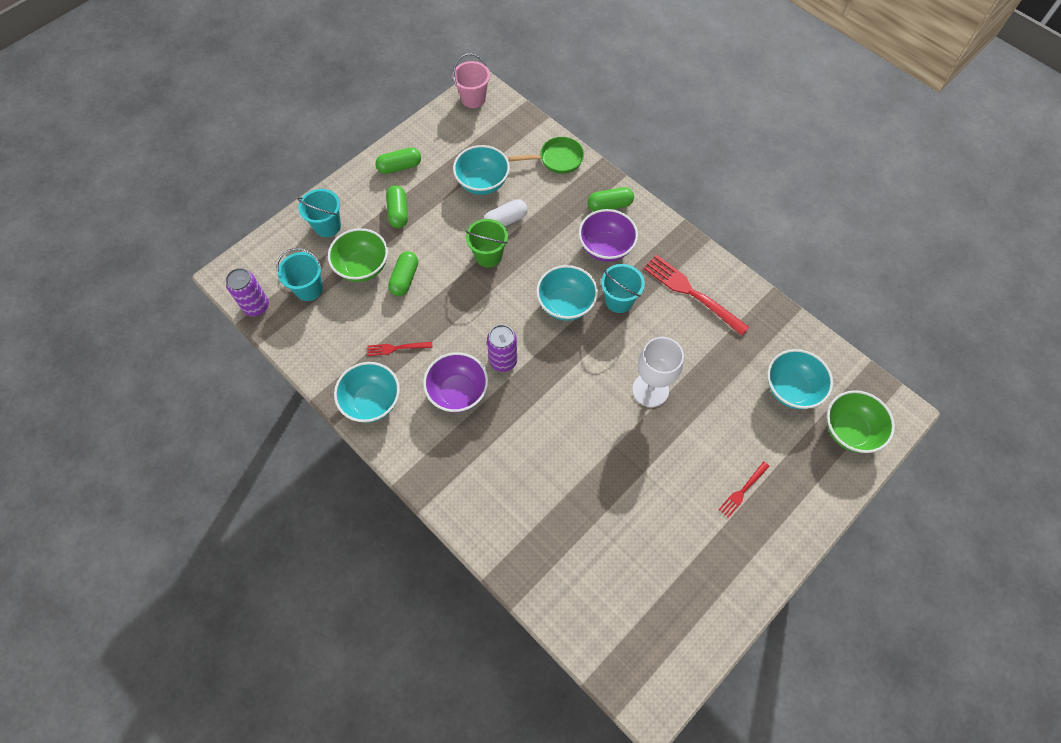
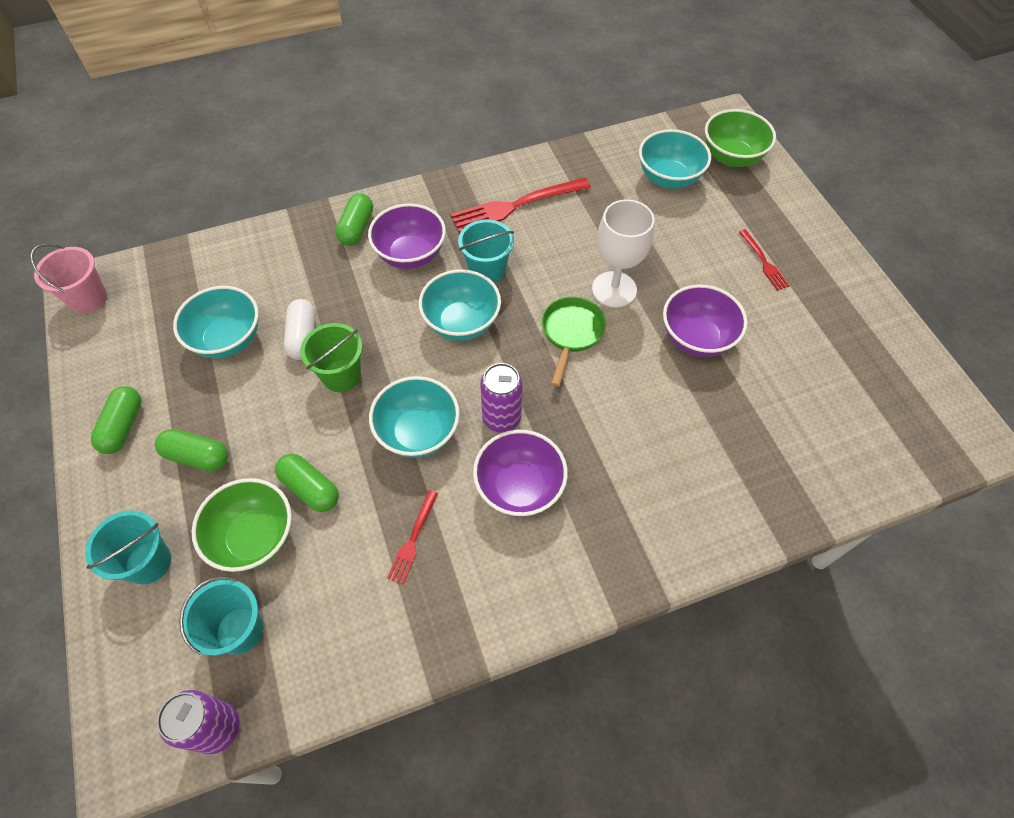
camera: 65 degrees left, 5 degrees down
(372, 402) = (479, 604): turquoise bowl -> turquoise bowl (418, 433)
(557, 159) = (255, 250): green pan -> green pan (571, 333)
(636, 463) = (696, 338): none -> purple bowl

